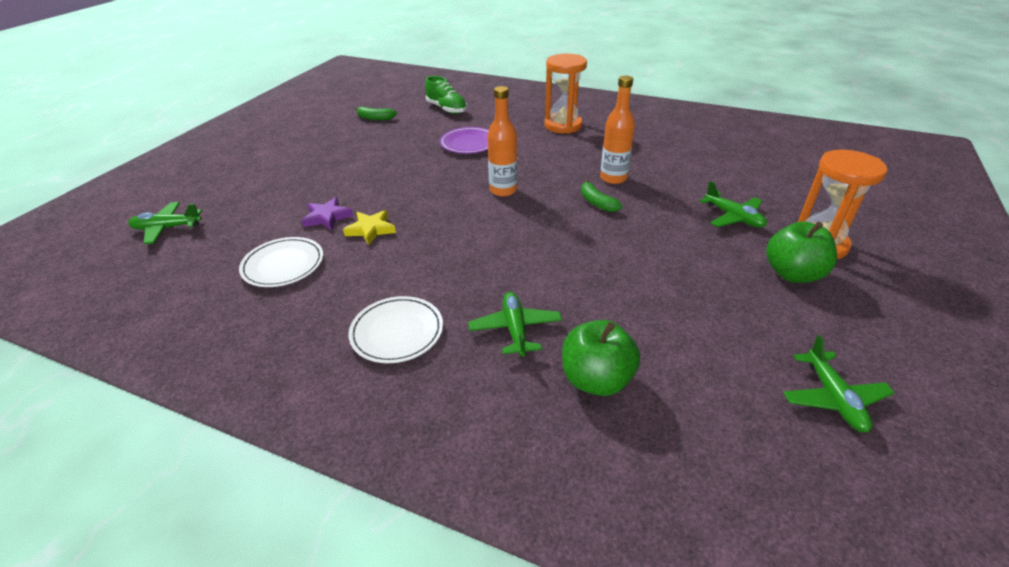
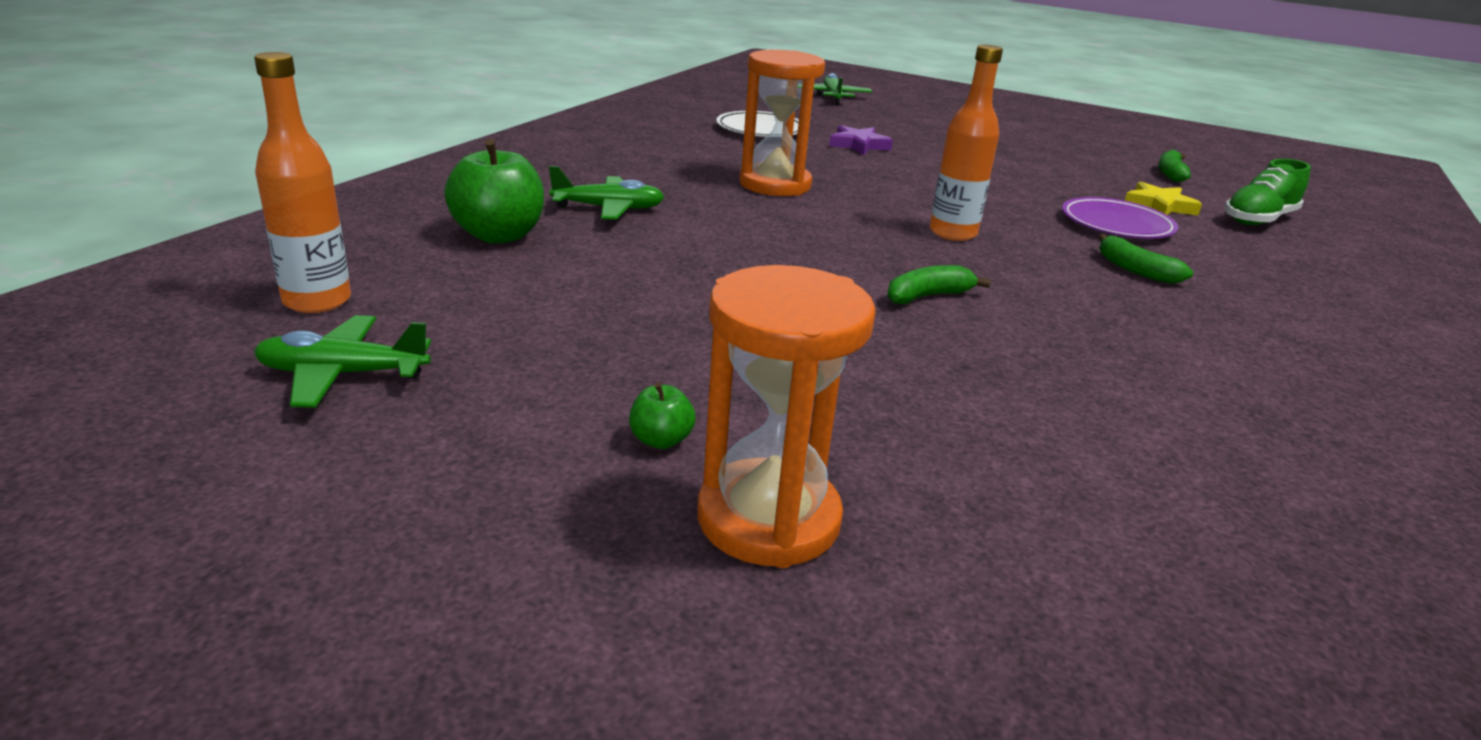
camera: 90 degrees right, 10 degrees down
(371, 229) = (831, 161): yellow star -> yellow star (1159, 206)
(397, 332) = (630, 163): white plate -> none
(532, 147) = (1135, 270): none -> green banana
(563, 125) = (1273, 312): orange hourglass -> orange hourglass (775, 184)
(613, 178) = (1034, 326): orange bottle -> orange bottle (317, 301)
(733, 217) = (890, 428): green plane -> none
(792, 274) = (661, 440): green apple -> green apple, size x0.47

